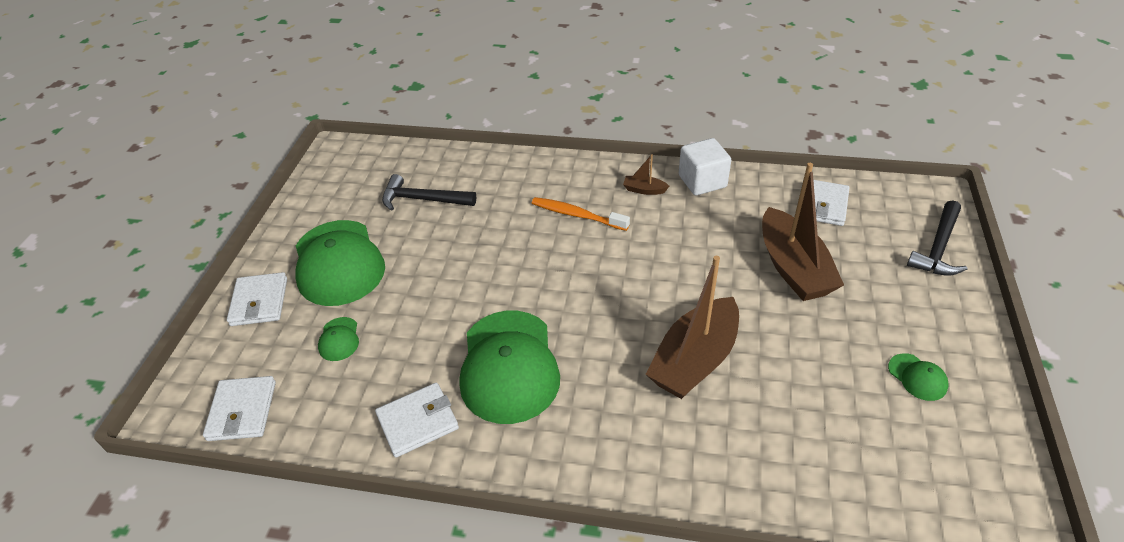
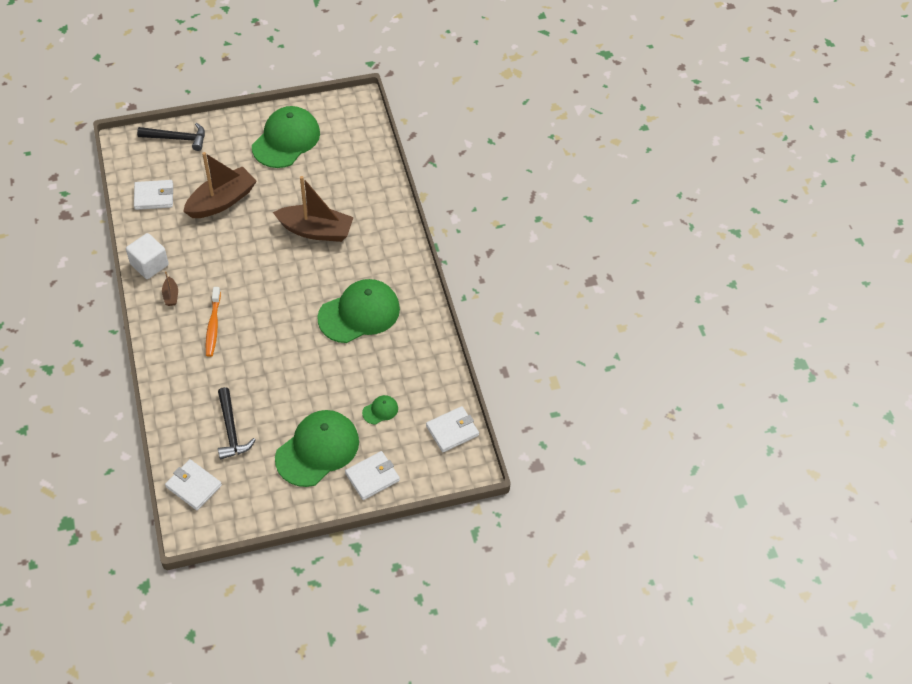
camera: 120 degrees left, 10 degrees up
(418, 422) = (416, 340): white wallet -> white wallet (193, 486)
(917, 377) = (286, 140): green cap -> green cap, size x2.38

